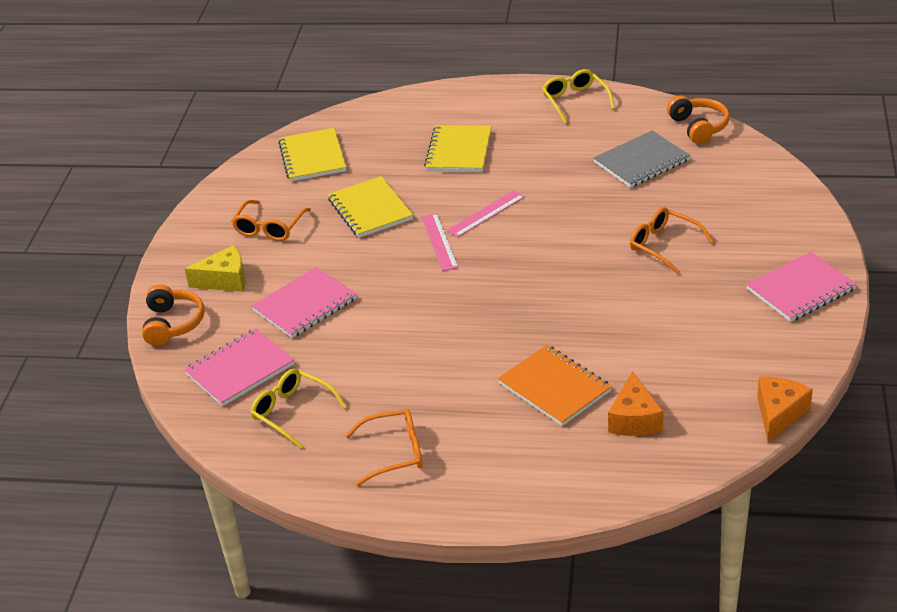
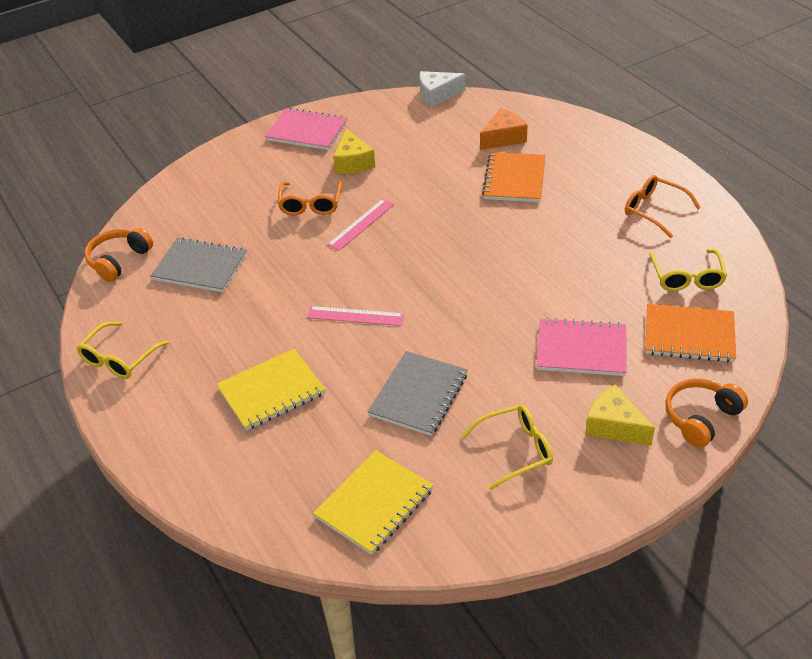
camera: 130 degrees left, 5 degrees up
(240, 369) = (689, 335): pink notebook -> orange notebook
(269, 228) = (515, 450): orange glasses -> yellow glasses
(370, 209) = (418, 395): yellow notebook -> grey notebook
(439, 241) = (420, 321): pink ruler -> pink ruler (361, 224)
(706, 296) = (353, 162): none -> yellow cheese
(779, 414) = (437, 95): orange cheese -> white cheese

